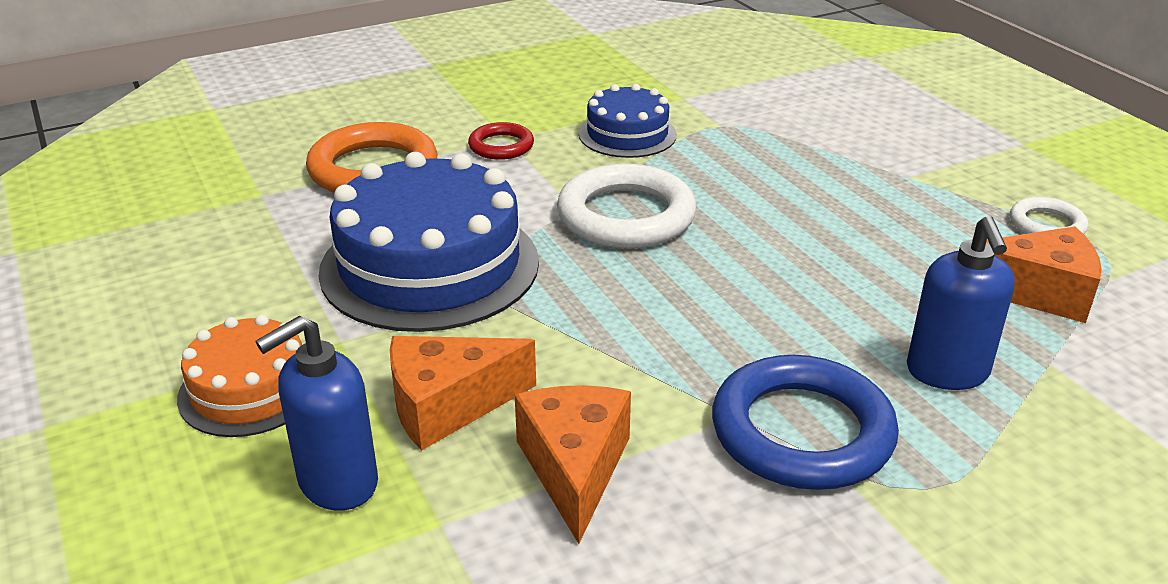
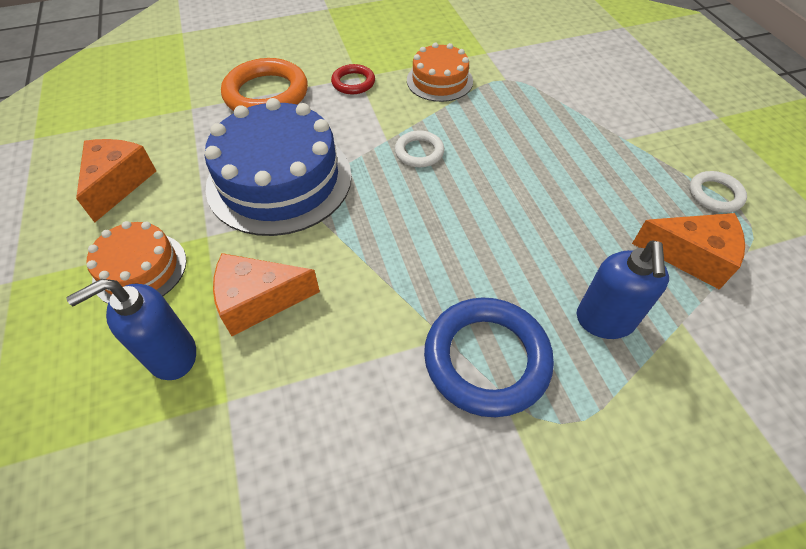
camera: 10 degrees right, 20 degrees up
(575, 468) = (325, 367): orange cheese -> orange cheese (119, 183)
(626, 216) = (419, 152): white ring -> white ring, size x0.53
(627, 134) = (439, 81): blue cake -> orange cake

